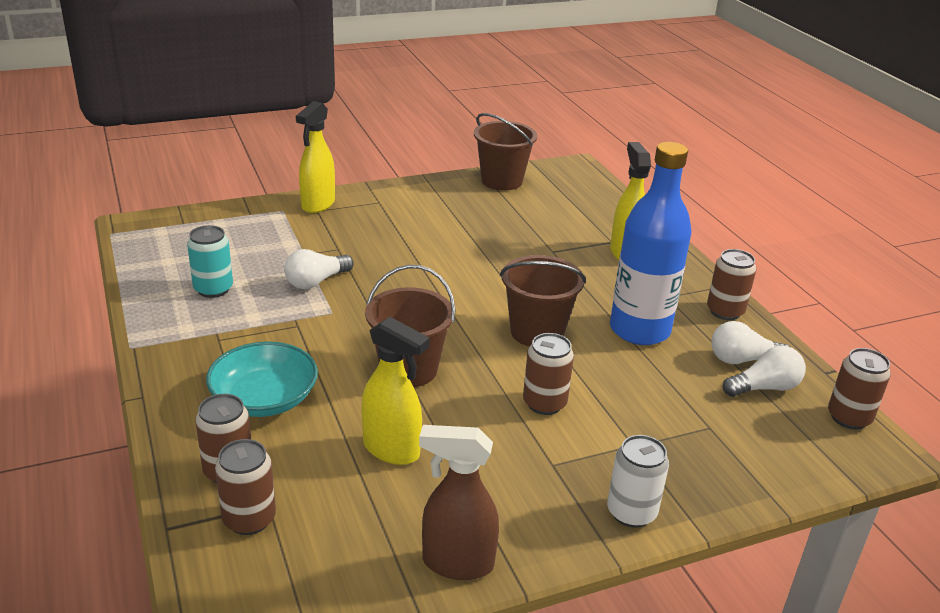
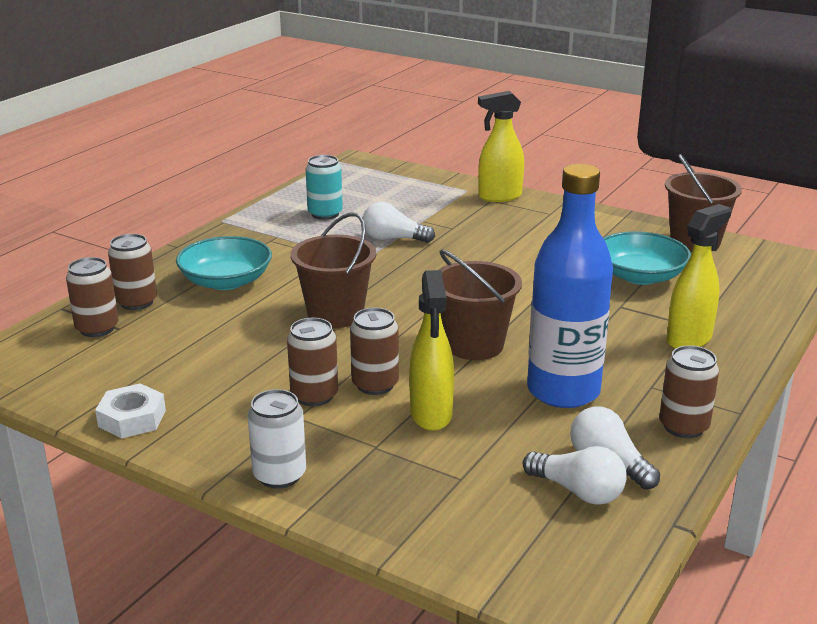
camera: 55 degrees right, 5 degrees down
(392, 450) = (229, 346): yellow spray bottle -> yellow spray bottle (431, 415)
(457, 563) = (132, 418): brown spray bottle -> white nut
(521, 223) = (640, 276): none -> turquoise bowl
(849, 417) = (607, 563): brown can -> brown can (314, 396)

